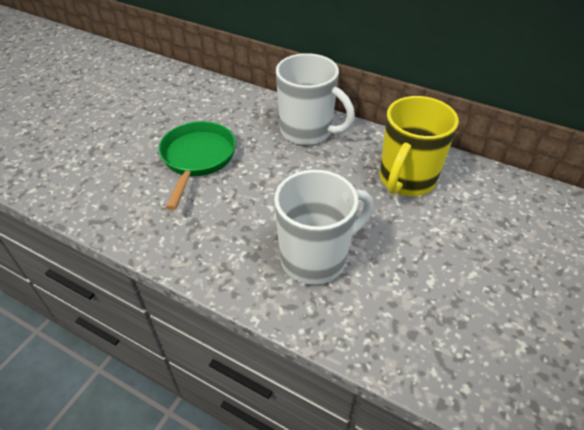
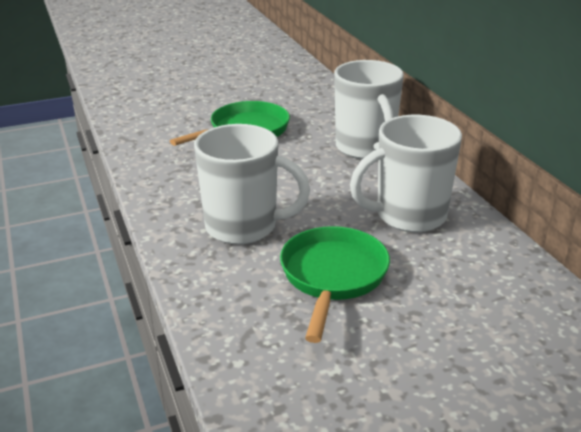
camera: 40 degrees right, 15 degrees down
(406, 180) = (408, 216): yellow mug -> white mug
(427, 265) = (333, 277): none -> green pan

